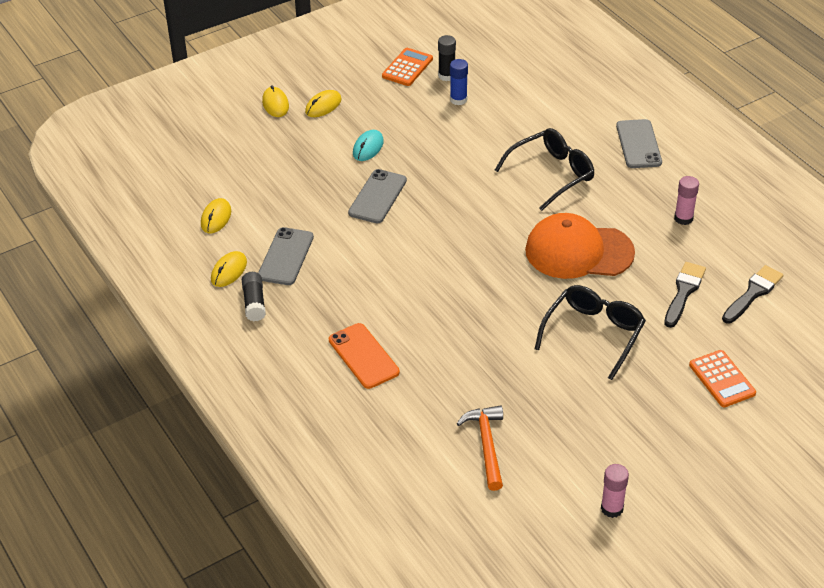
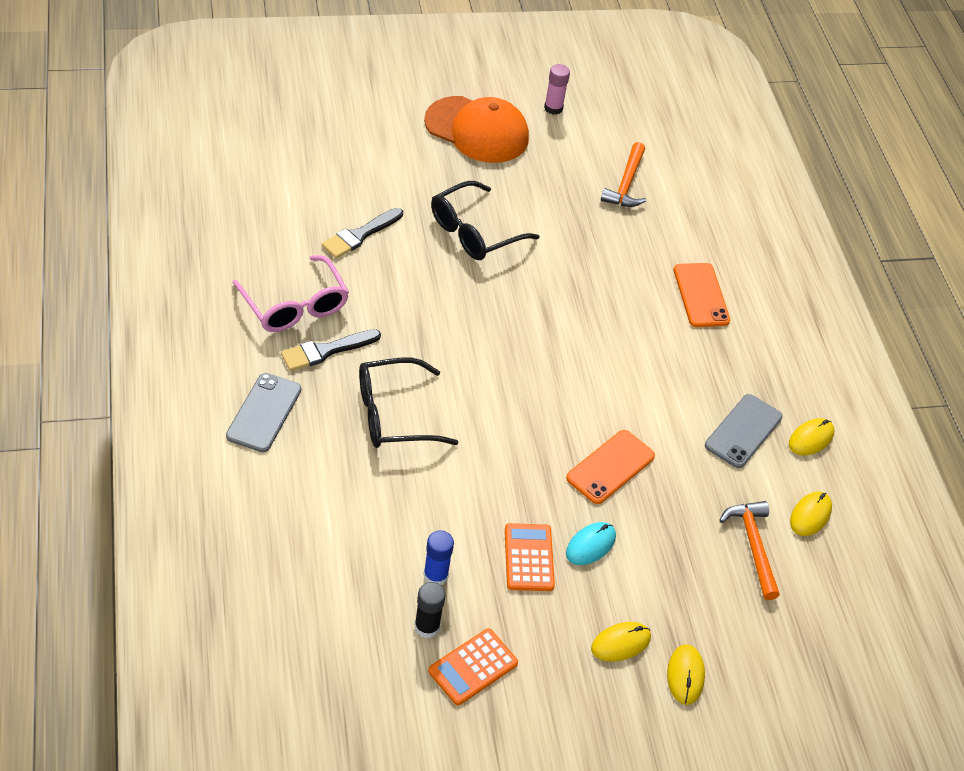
camera: 165 degrees left, 5 degrees up
(254, 184) = (753, 546): none -> orange hammer
(254, 303) = (792, 391): black glue stick -> none
(377, 197) = (610, 467): grey phone -> orange phone
(578, 251) = (430, 314): orange cap -> orange cap (477, 130)
(683, 218) = (294, 305): pink glue stick -> pink glasses
(722, 379) = (391, 155): orange calculator -> orange calculator (529, 558)
(753, 293) = (297, 209): black brush -> black brush (326, 351)

